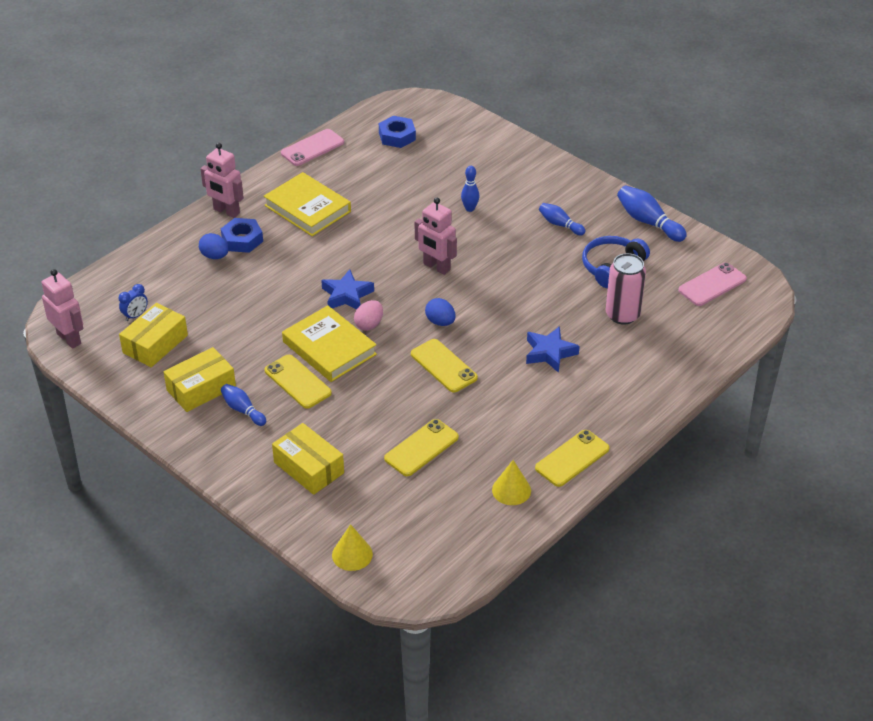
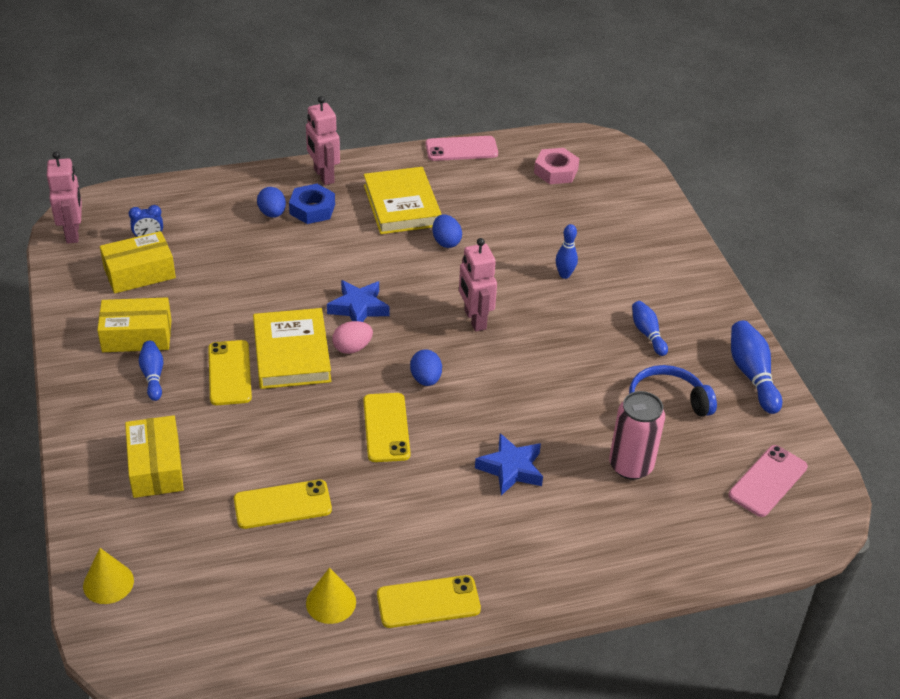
camera: 30 degrees right, 0 degrees up
(365, 221) = (446, 242): none -> blue egg
(397, 136) = (556, 171): blue nut -> pink nut
(712, 285) = (768, 481): pink phone -> pink phone turned 45 degrees counterclockwise

